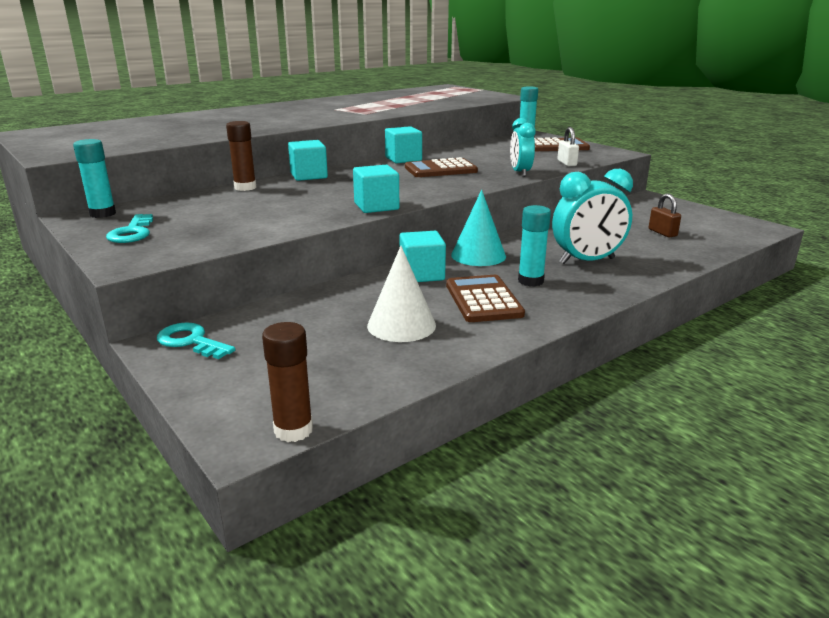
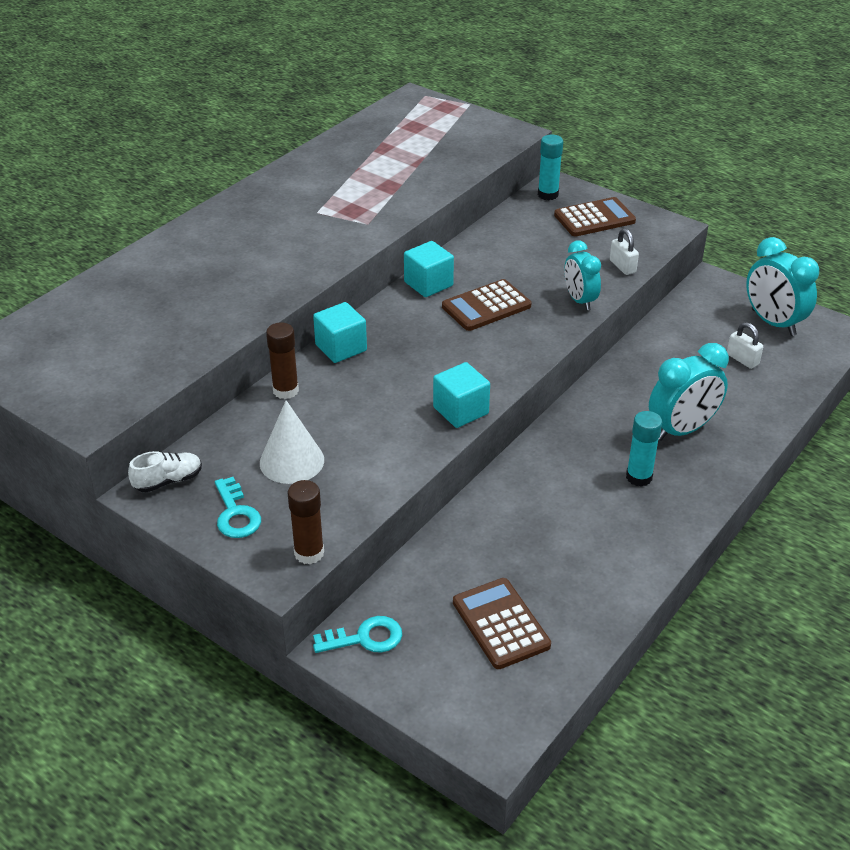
camera: 15 degrees left, 15 degrees up
(103, 214) = (168, 481): turquoise glue stick -> white shoe
(191, 341) = (365, 638): turquoise key -> turquoise key turned 150 degrees clockwise
(293, 430) = (528, 727): brown glue stick -> brown glue stick (309, 553)
(401, 325) = (547, 573): white cone -> white cone (292, 461)
(422, 274) = (527, 486): turquoise cube -> none
(478, 255) = (569, 439): turquoise cone -> none
(483, 300) = (605, 518): brown calculator -> brown calculator (500, 624)
(662, 233) = (742, 359): brown padlock -> white padlock
(698, 219) = (773, 323): none -> turquoise clock

